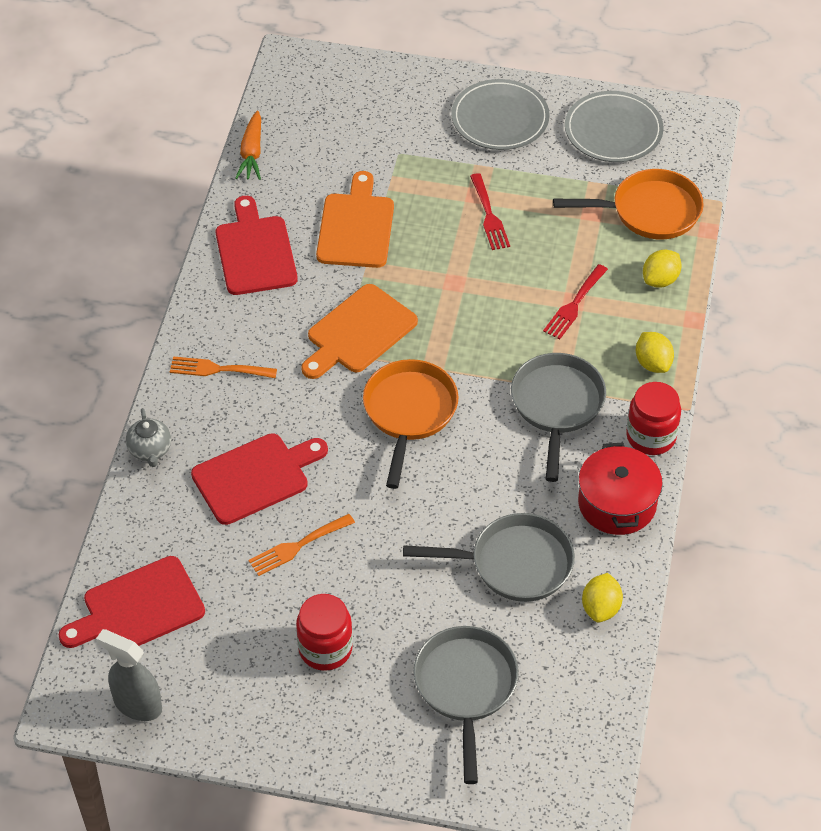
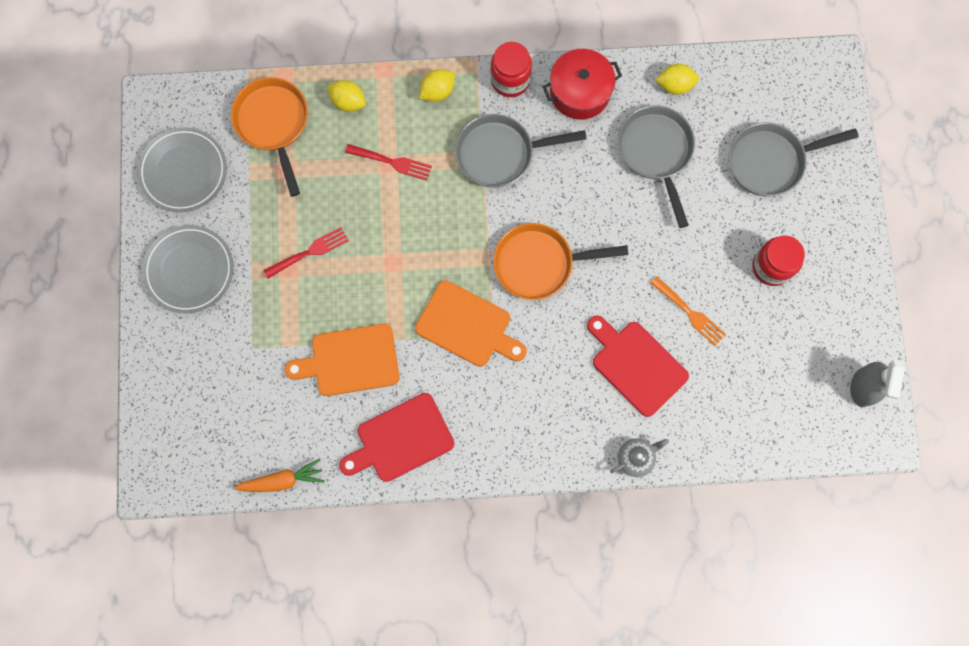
camera: 105 degrees left, 25 degrees up
(138, 608) = (783, 416): red cutting board -> none
(218, 369) = (538, 430): orange fork -> none

